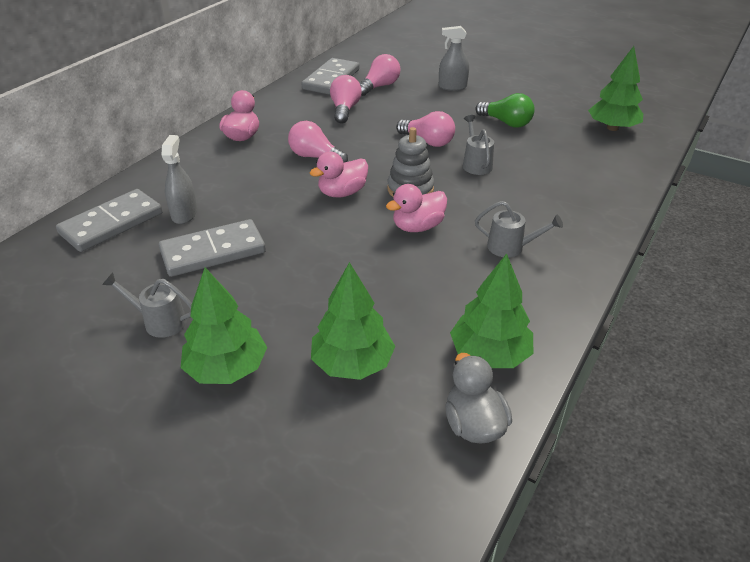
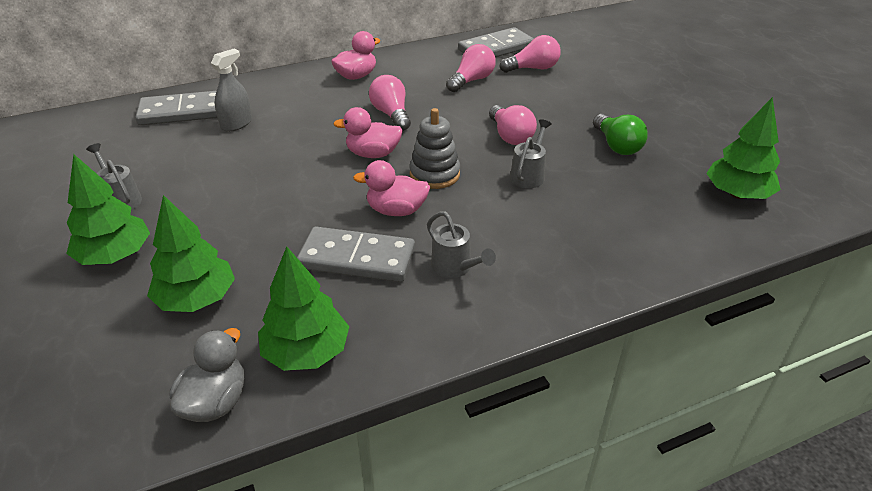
camera: 35 degrees right, 0 degrees up
(213, 251) = (218, 162): grey domino -> grey domino (357, 258)
(452, 87) = (607, 91): grey spray bottle -> none

